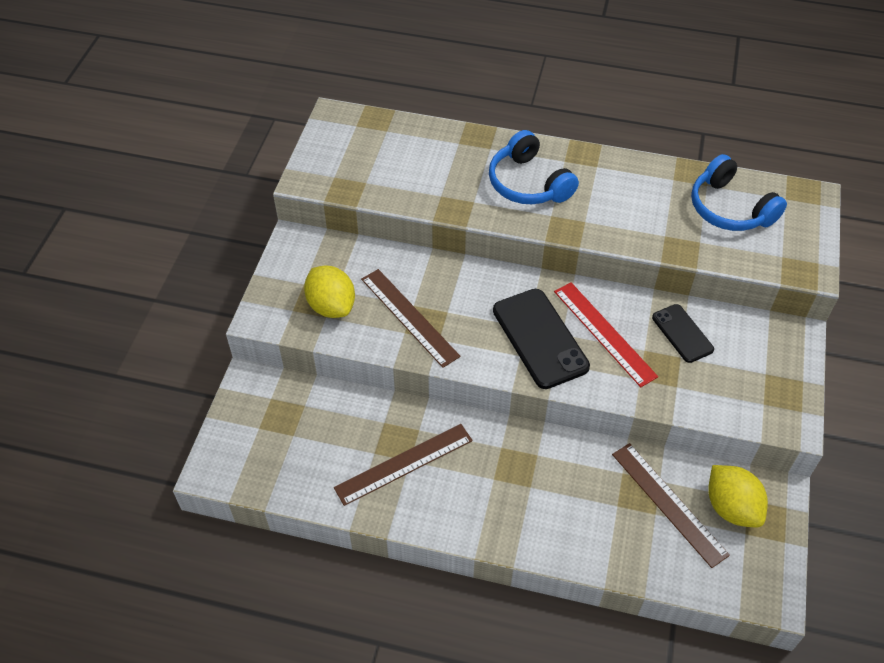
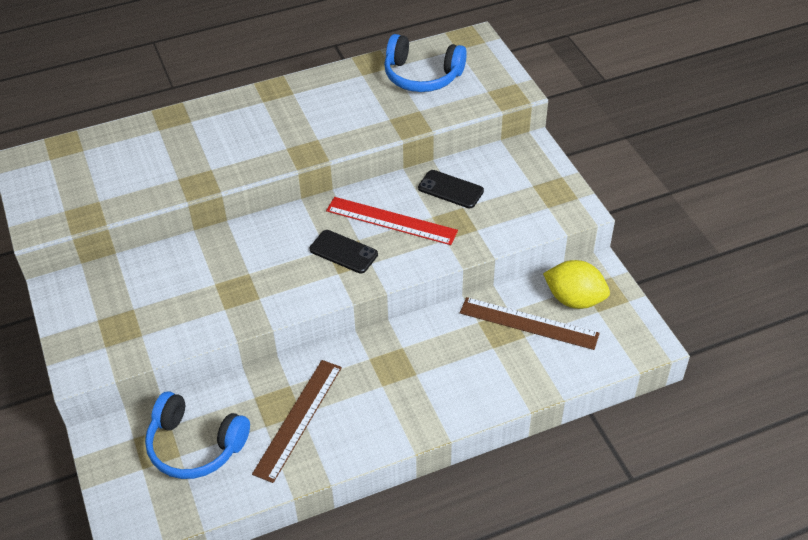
camera: 35 degrees left, 5 degrees down
(331, 306) = (139, 323): yellow lemon -> none
(409, 317) = (218, 295): brown ruler -> none
(528, 183) = (247, 132): blue headphones -> blue headphones (195, 445)
(540, 338) = (343, 252): black phone -> black phone, size x0.59

